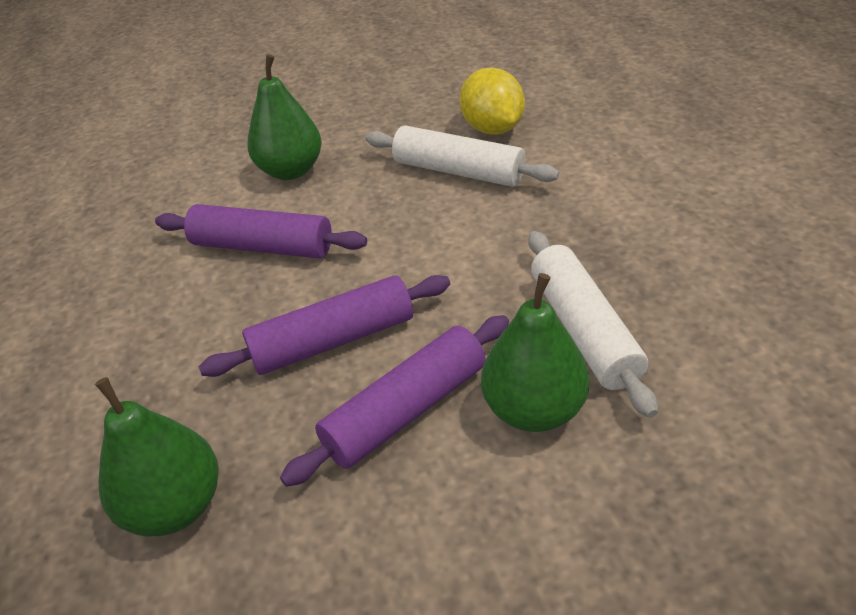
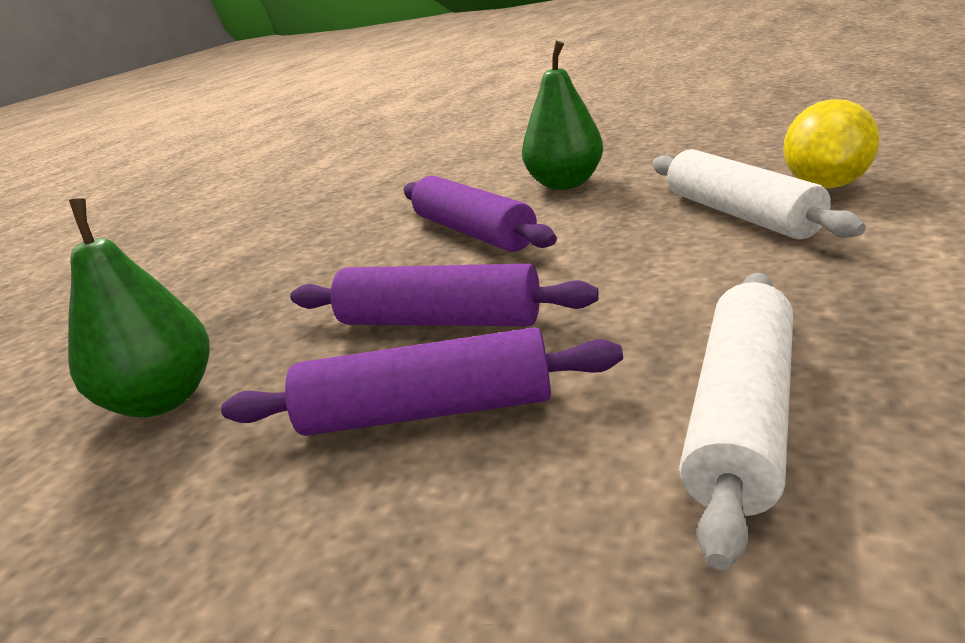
camera: 40 degrees right, 15 degrees down
(534, 409) = (569, 479): green pear -> none

